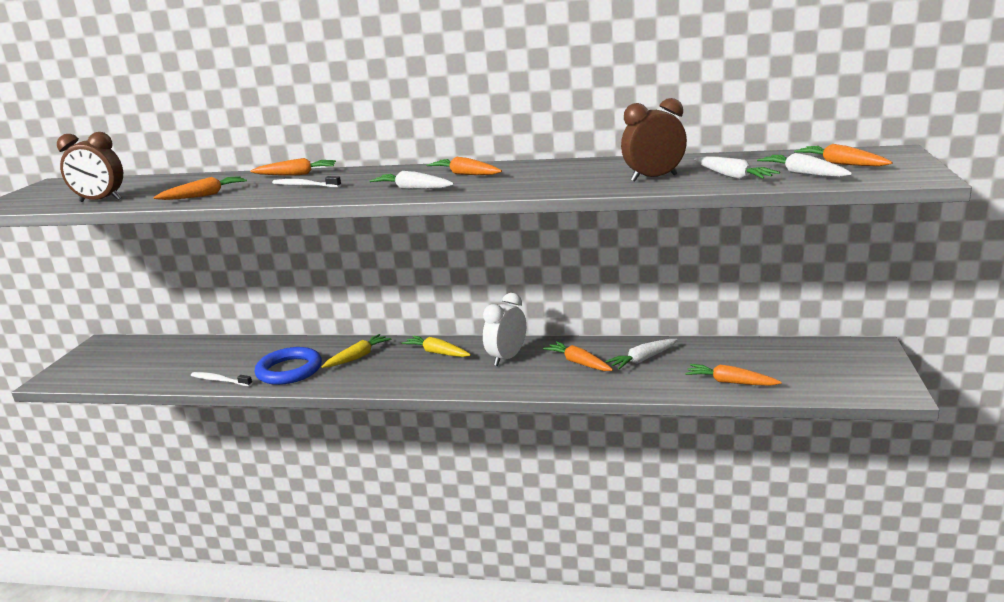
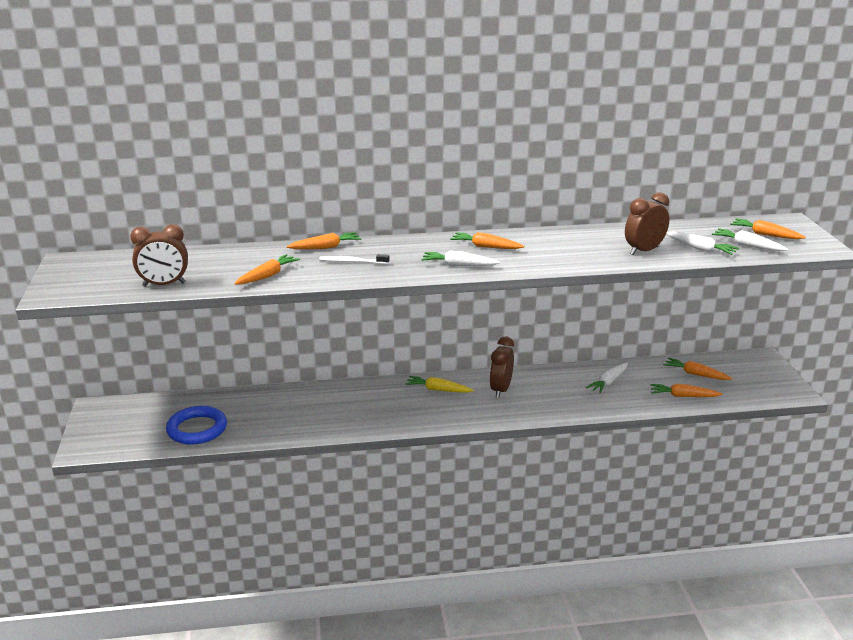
camera: 20 degrees left, 5 degrees up
(220, 380) = (261, 434): white toothbrush -> none
(289, 370) = (318, 418): blue ring -> blue ring (197, 429)
(358, 357) = (370, 400): yellow carrot -> none
(507, 358) = (500, 390): white clock -> brown clock
(579, 363) = (561, 389): orange carrot -> orange carrot (695, 374)

